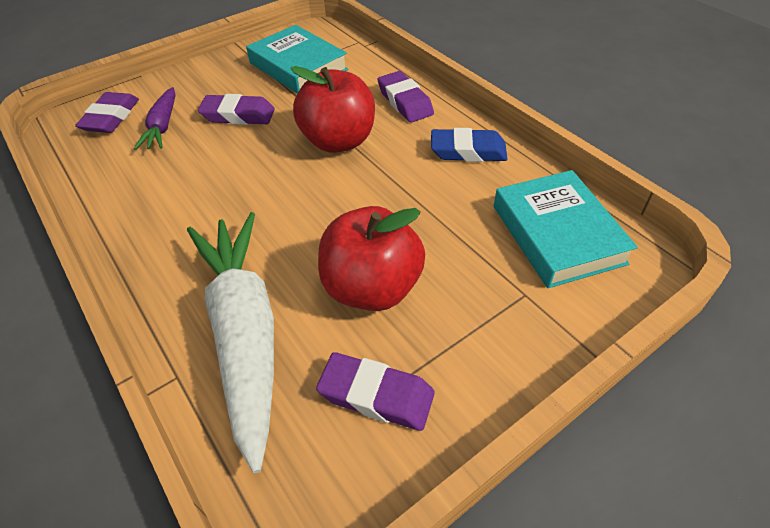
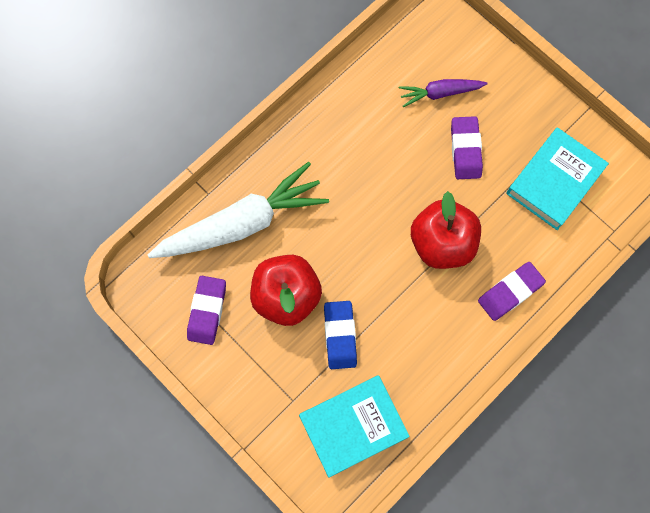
camera: 80 degrees right, 25 degrees up
(111, 118) = (445, 47): purple eraser -> none
(468, 151) = (444, 354): blue eraser -> blue eraser (340, 336)

